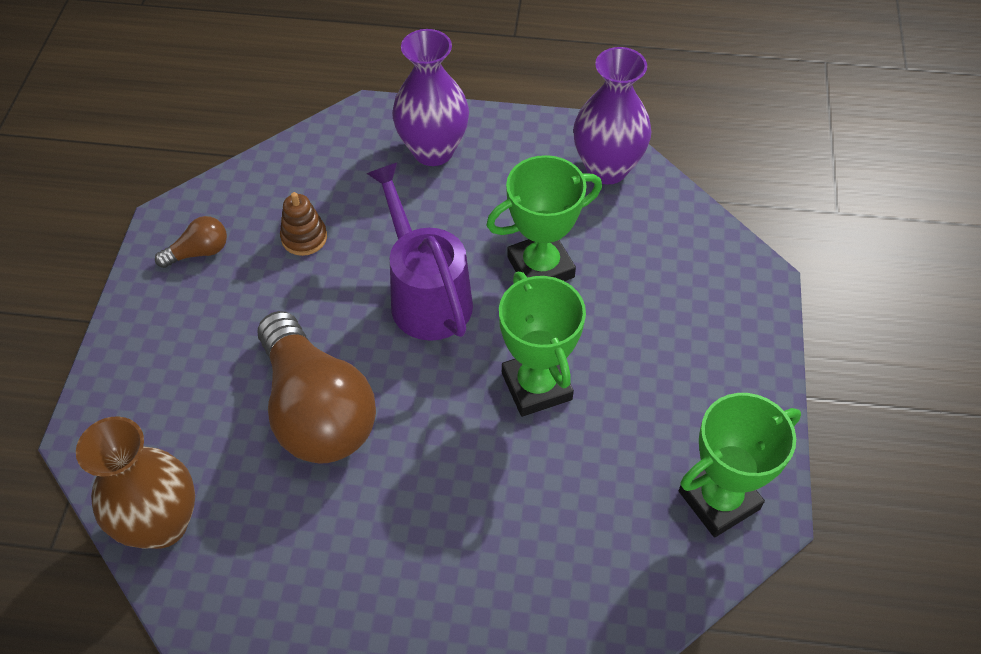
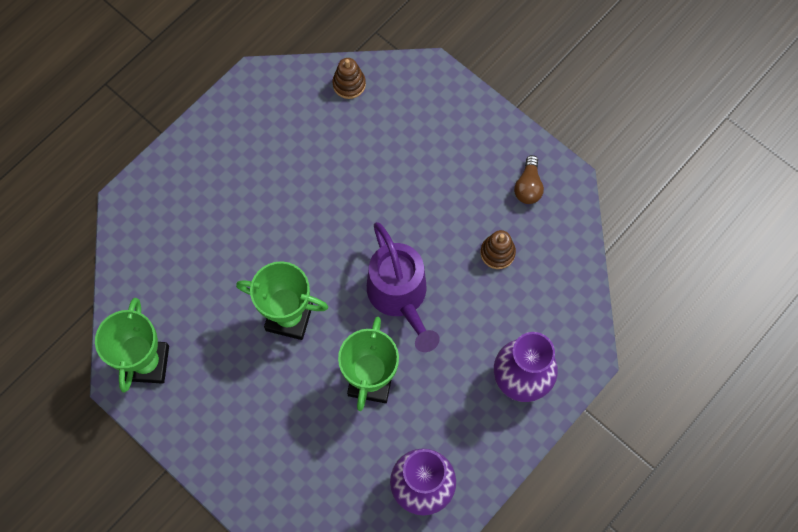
camera: 125 degrees right, 15 degrees up
(162, 524) = (349, 84): brown vase -> brown stacking toy
(316, 409) = (363, 191): brown light bulb -> none
(425, 294) = (400, 297): purple watering can -> purple watering can turned 60 degrees clockwise

